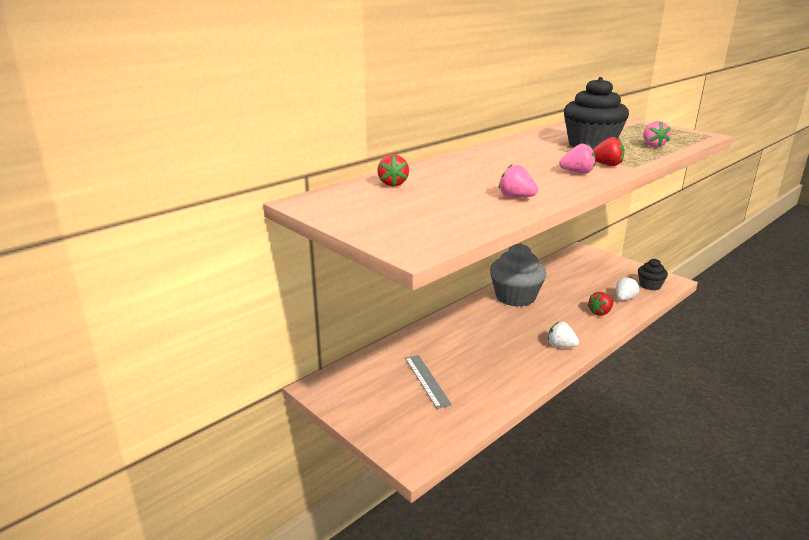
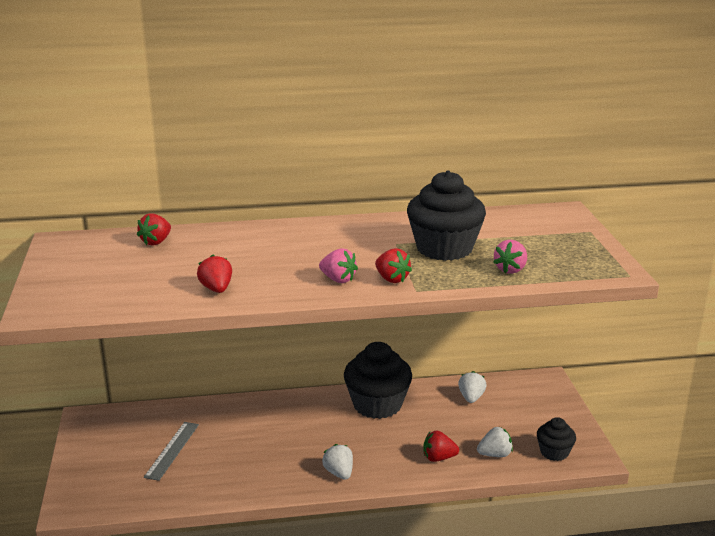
camera: 35 degrees right, 0 degrees up
(515, 297) = (377, 404): grey cupcake -> black cupcake
(516, 197) = (216, 289): pink strawberry -> red strawberry
(561, 273) = (471, 398): none -> white strawberry

